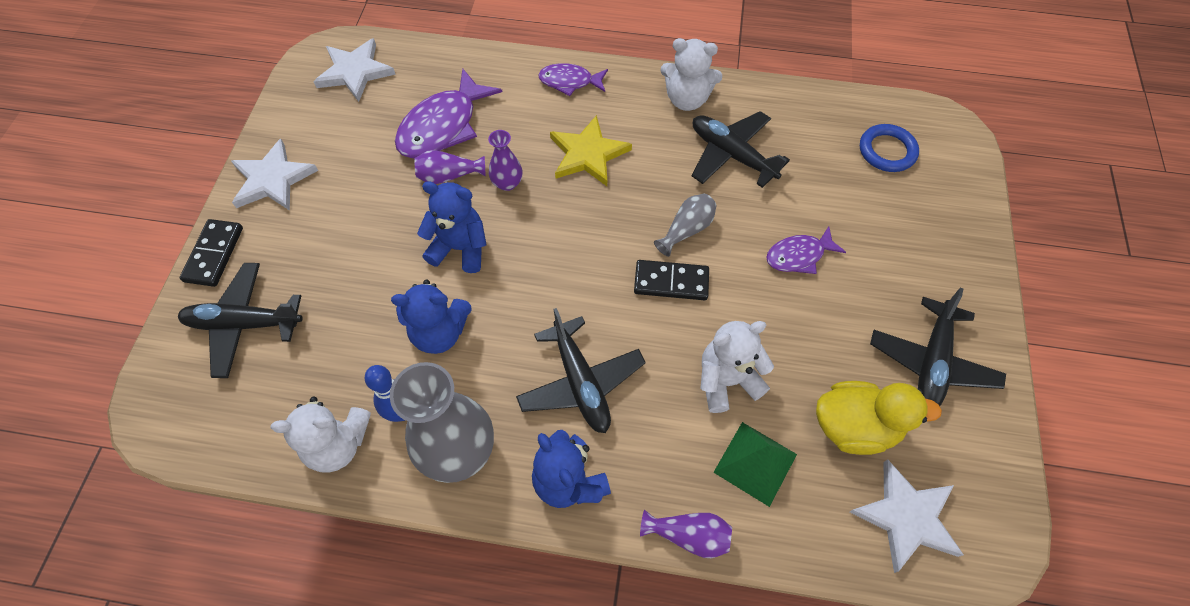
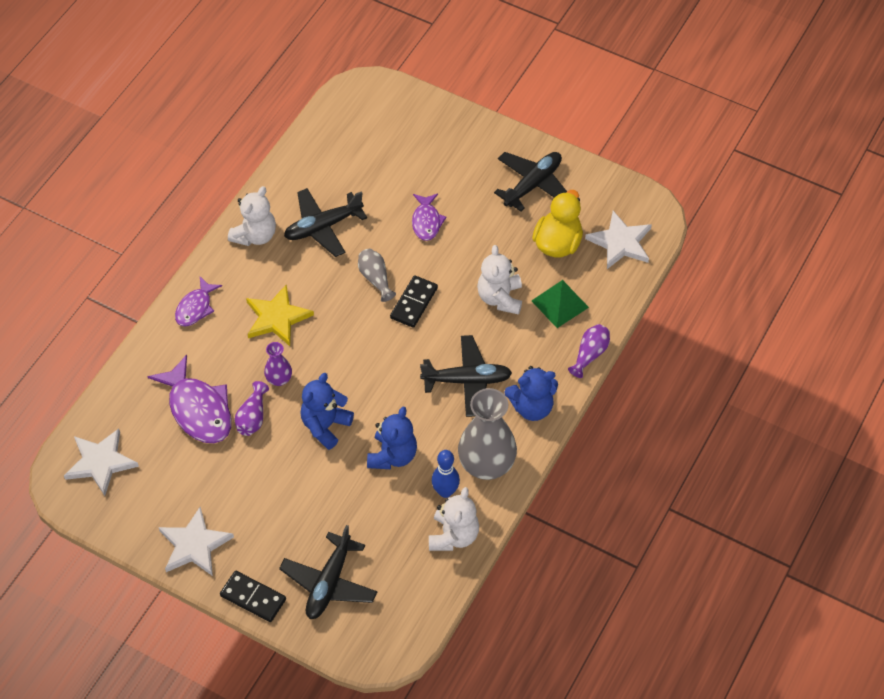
camera: 70 degrees left, 5 degrees down
(887, 151) = (365, 133): blue ring -> none
(931, 361) = (533, 185): black plane -> black plane turned 90 degrees counterclockwise

